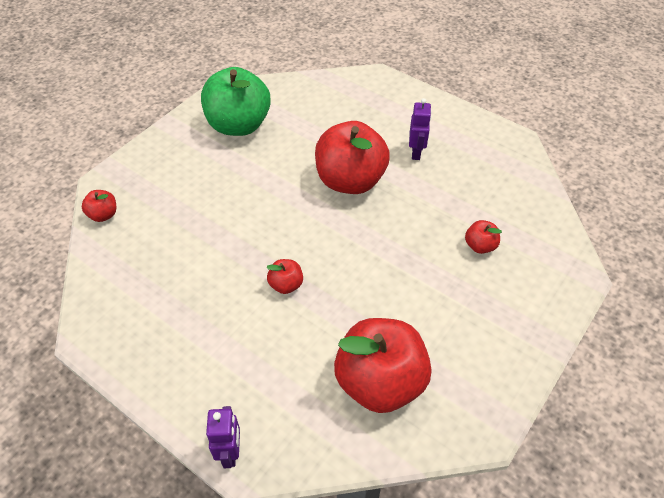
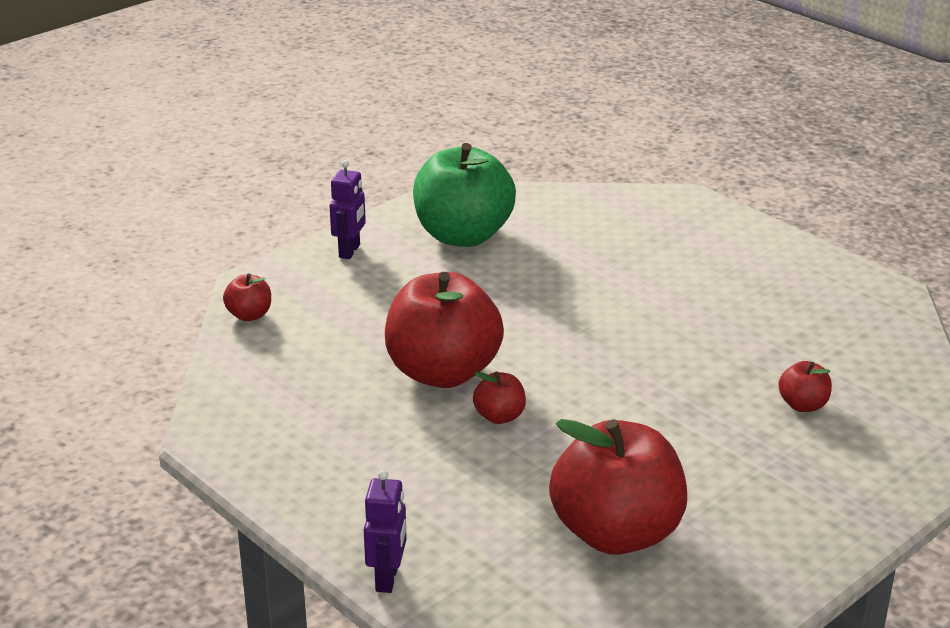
camera: 10 degrees right, 20 degrees down
(350, 180) = (619, 313): red apple -> red apple (443, 372)
(416, 153) = (728, 291): purple robot -> purple robot (350, 251)

